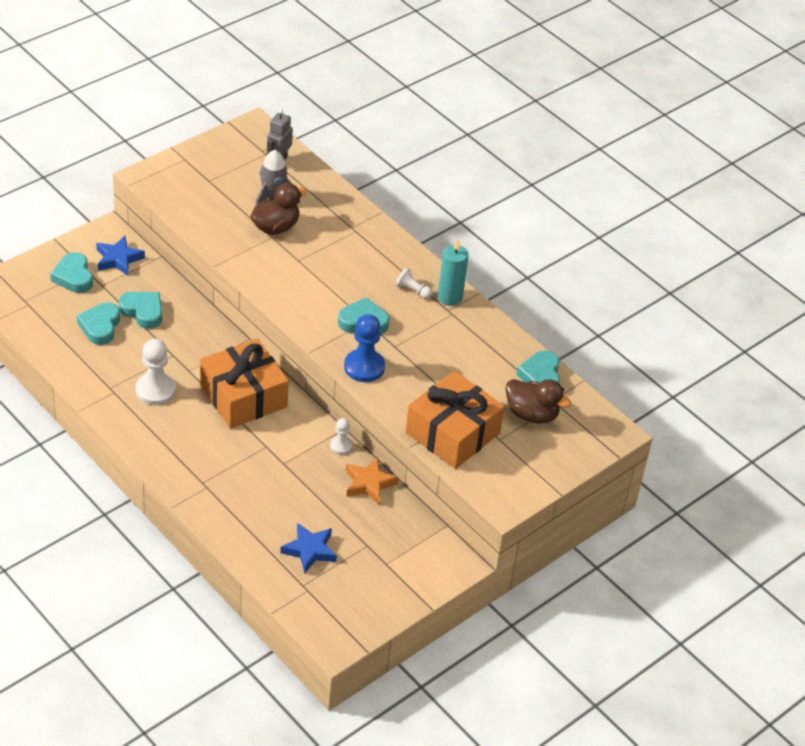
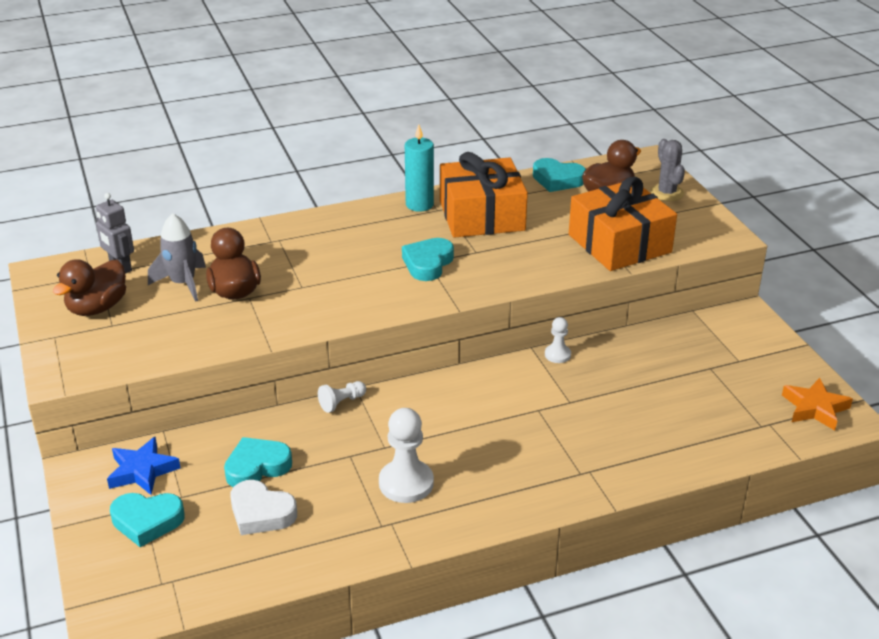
camera: 65 degrees left, 10 degrees down
(100, 326) = (261, 513): turquoise heart -> white heart
(225, 167) = (97, 308): none -> brown duck
(243, 396) = (450, 411): orange gift -> orange gift (481, 215)
(309, 550) = (710, 410): blue star -> none
(364, 367) = (500, 277): blue pawn -> none
(369, 483) = (620, 347): orange star -> orange star (815, 408)
(412, 290) = (396, 224): white pawn -> white pawn (342, 402)
(558, 454) = (666, 193): none -> grey cactus

